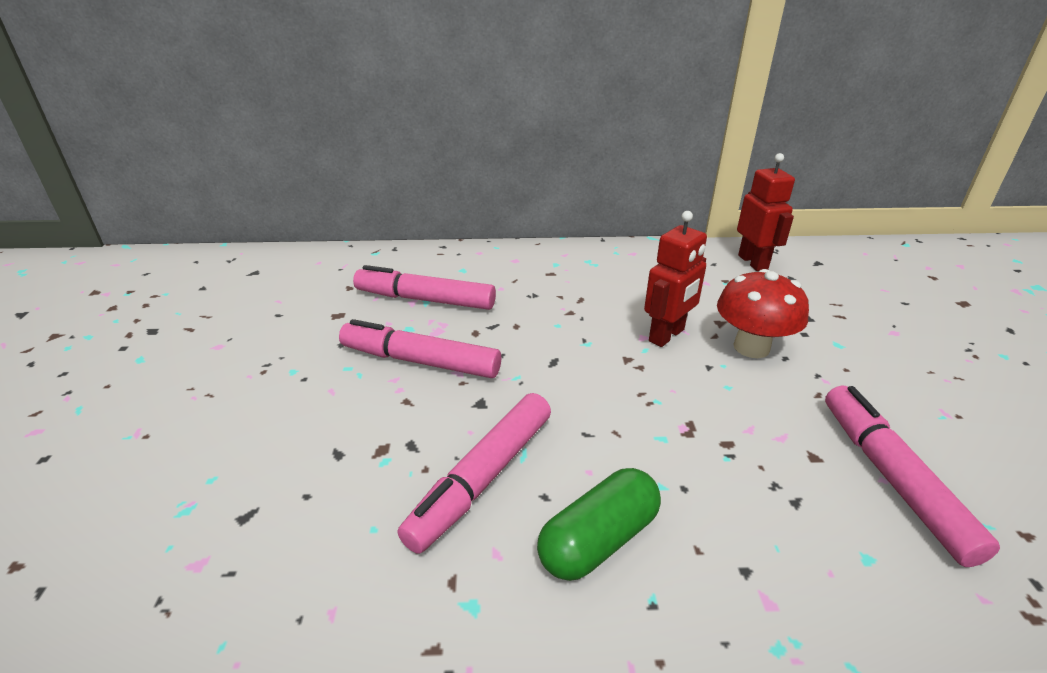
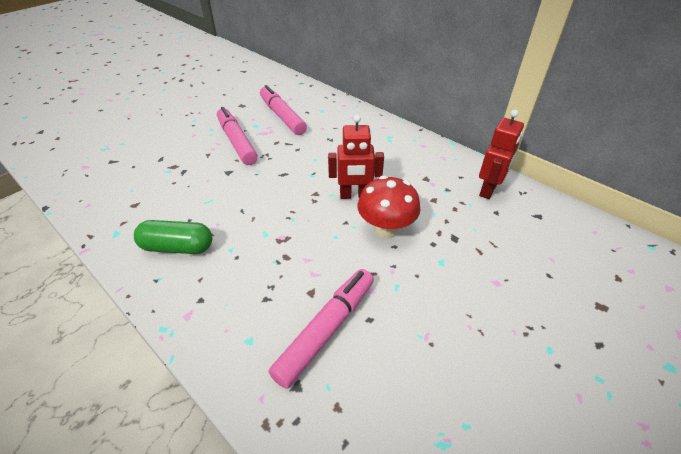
camera: 45 degrees right, 10 degrees up
(482, 478) = (182, 198): pink marker -> none

